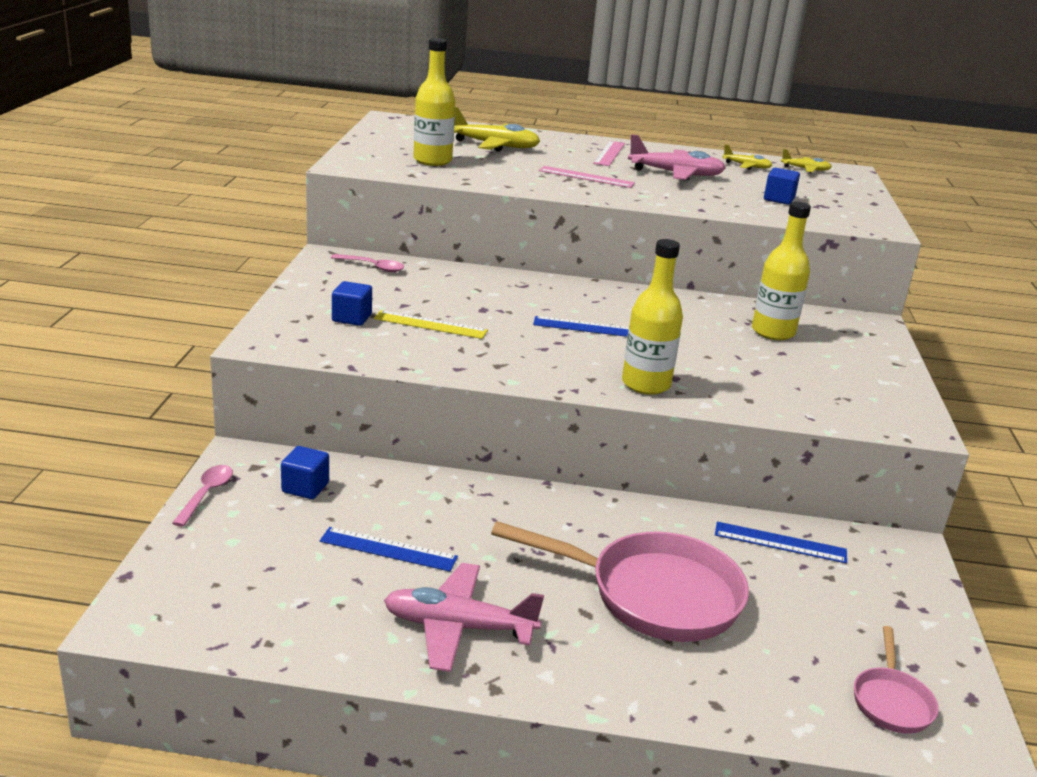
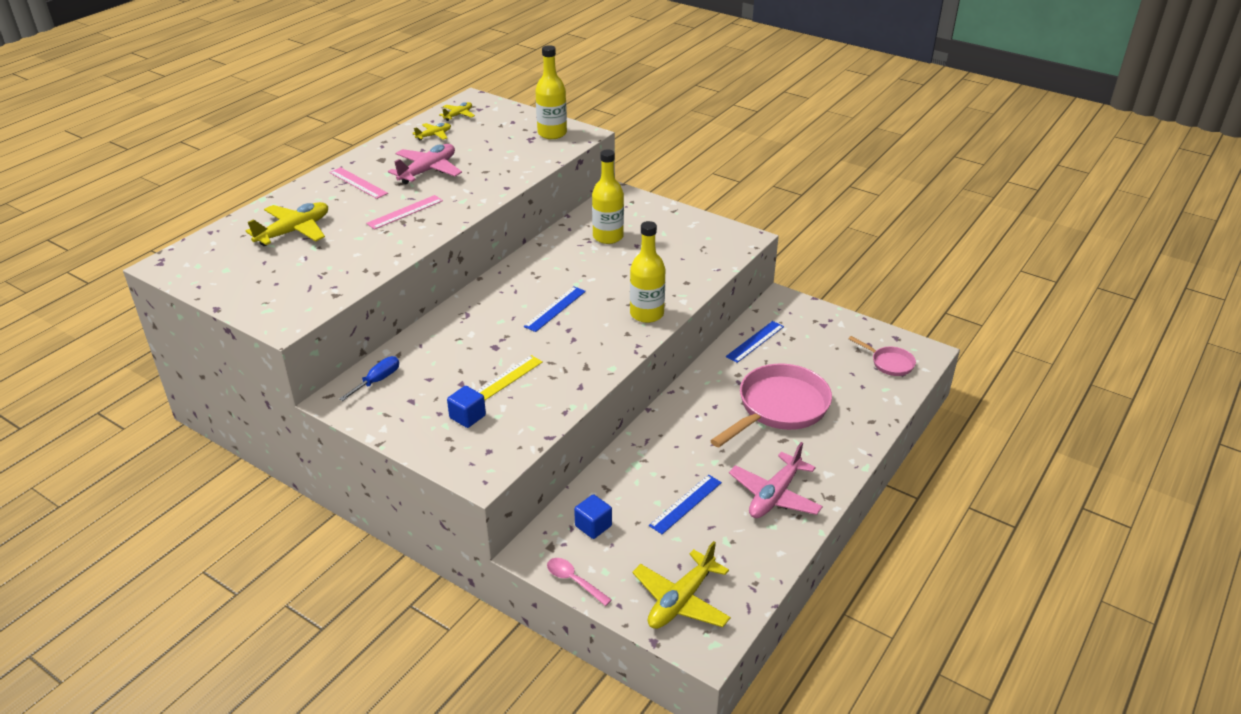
camera: 60 degrees left, 10 degrees up
(207, 582) = (681, 600): none -> yellow plane
(373, 267) = (377, 381): pink spoon -> blue screwdriver
(432, 161) = (308, 274): yellow bottle -> yellow bottle (552, 133)
(779, 199) = (508, 150): blue cube -> none

